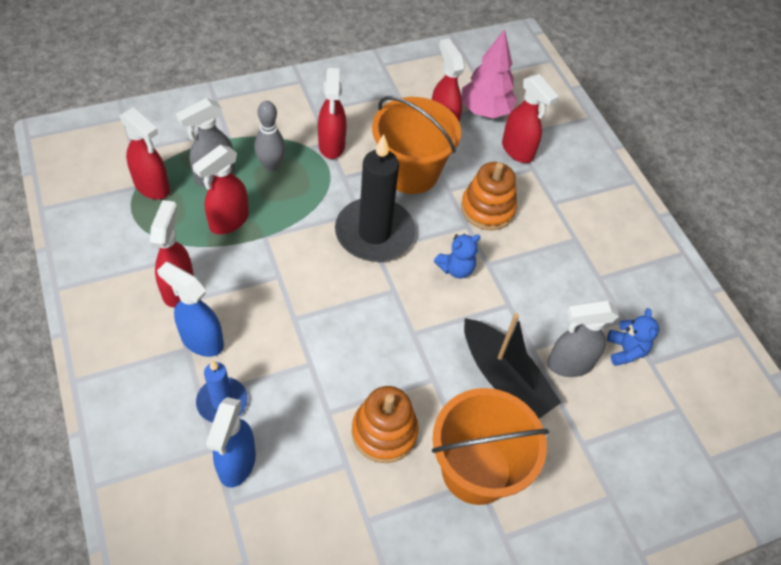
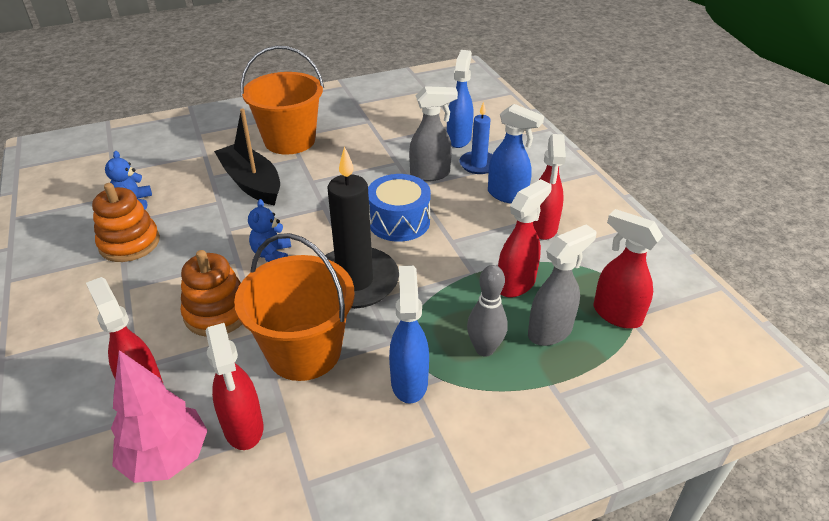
camera: 175 degrees left, 15 degrees down
(331, 146) = (409, 381): red spray bottle -> blue spray bottle
(331, 305) = (399, 221): none -> blue drum
(384, 432) = (354, 154): orange stacking toy -> orange stacking toy (129, 243)
(456, 268) = (272, 254): blue teddy bear -> blue teddy bear turned 60 degrees counterclockwise
(568, 364) = (191, 193): grey spray bottle -> grey spray bottle (430, 174)

